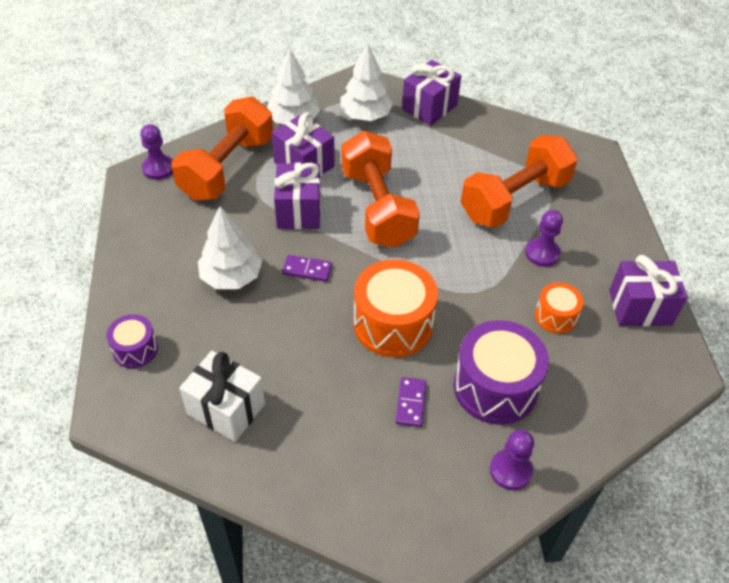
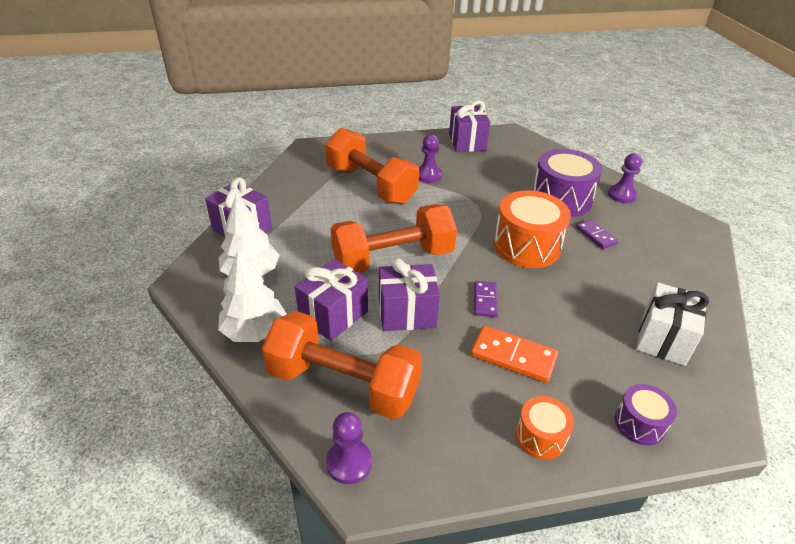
camera: 95 degrees left, 10 degrees down
(231, 277) = (513, 356): white tree -> orange domino
(411, 403) = (596, 236): purple domino -> purple domino turned 60 degrees clockwise
(555, 316) = (487, 173): orange drum -> orange drum (541, 436)

